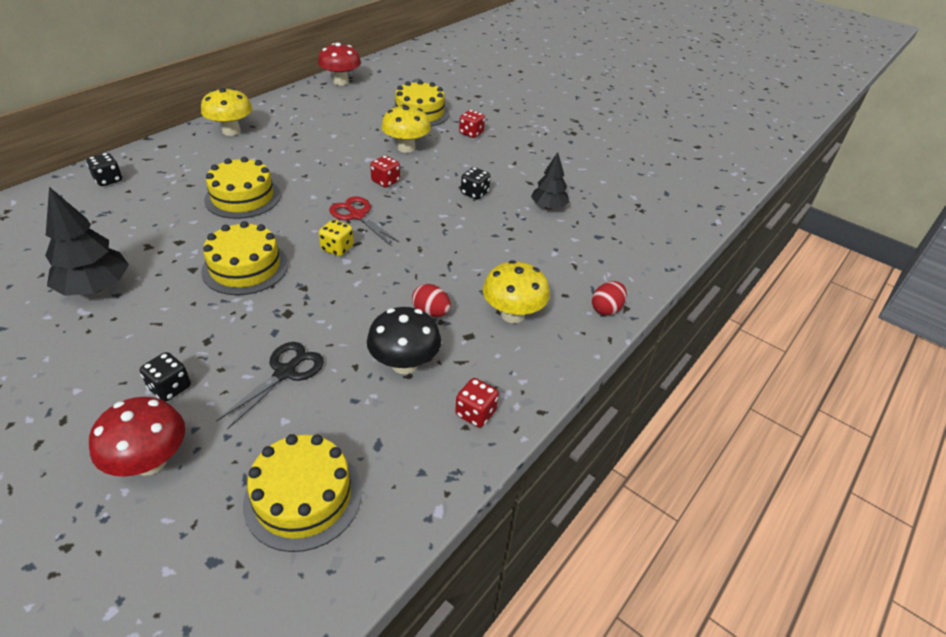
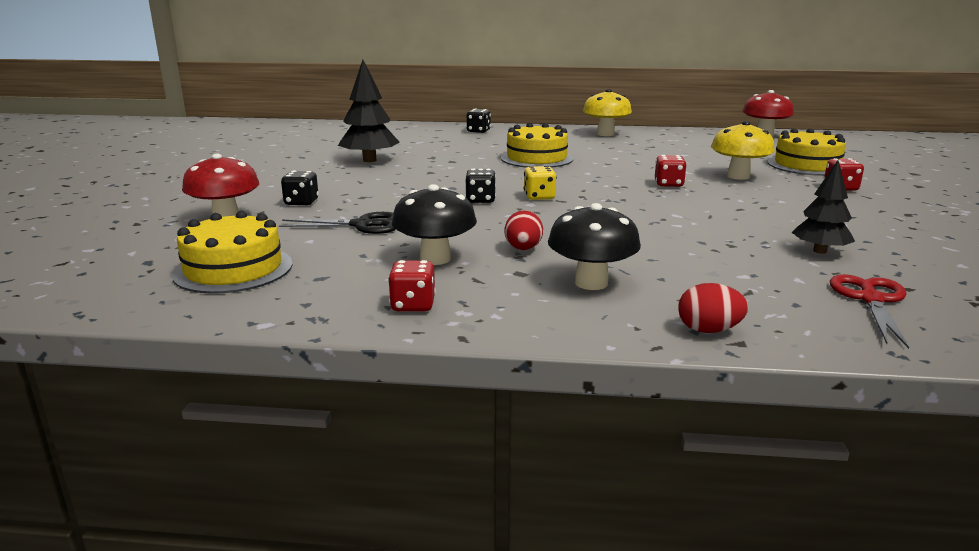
camera: 60 degrees right, 20 degrees down
(245, 267) = (459, 182): yellow cake -> none
(357, 215) = (597, 190): red scissors -> red scissors (871, 299)
(474, 193) = (745, 216): black dice -> black dice (480, 200)
(512, 314) = (591, 283): yellow mushroom -> black mushroom

